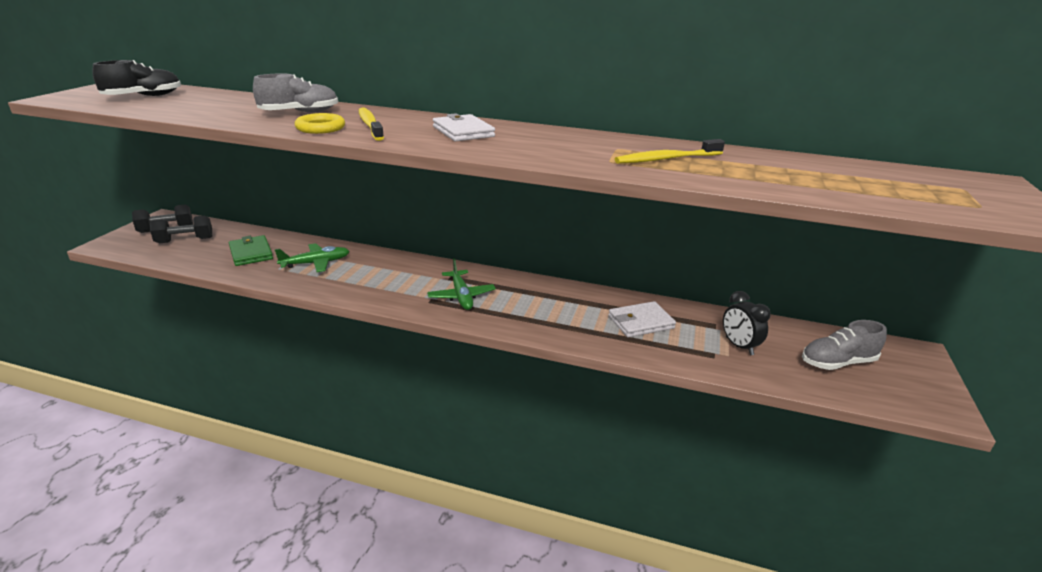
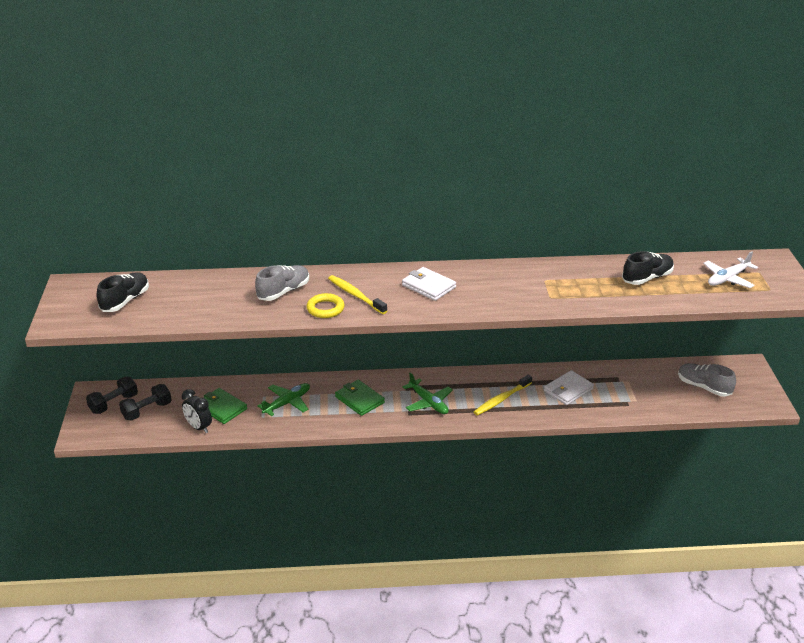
camera: 20 degrees left, 5 degrees up
(390, 277) = (359, 399): none -> green wallet
(667, 159) = (583, 285): yellow toothbrush -> yellow toothbrush (501, 399)
(739, 346) = (640, 391): black clock -> black clock (199, 427)
(769, 167) = (647, 278): none -> black shoe
(837, 362) = (703, 387): grey shoe -> grey shoe turned 75 degrees clockwise
(905, 186) = (728, 278): none -> white plane

